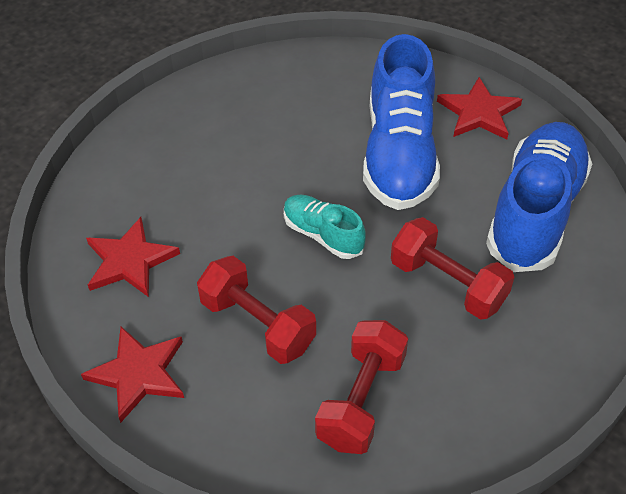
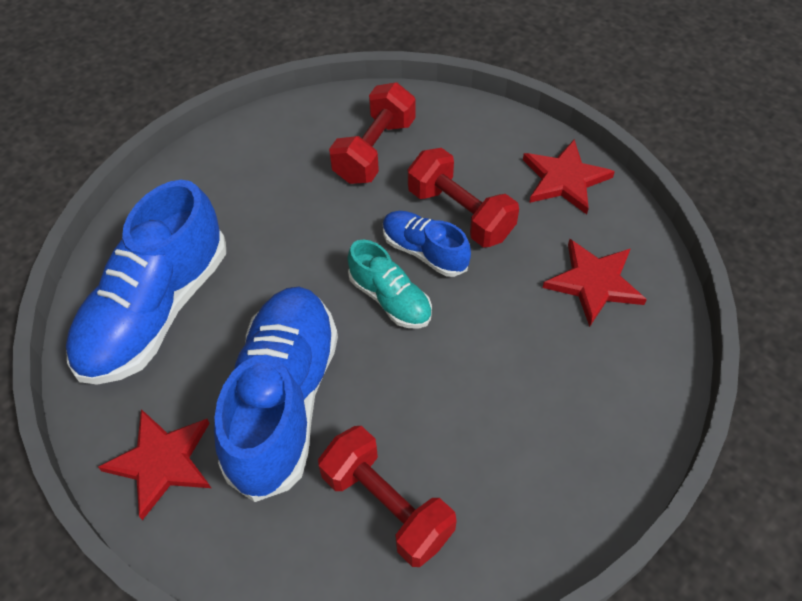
camera: 175 degrees left, 5 degrees up
(294, 281) = (424, 251): none -> blue shoe
(448, 283) = (274, 240): red dumbbell -> red dumbbell (387, 506)

